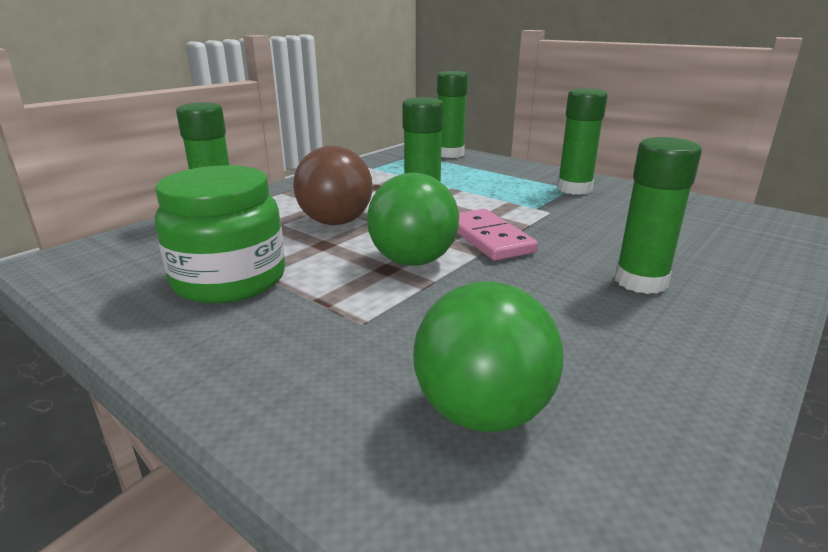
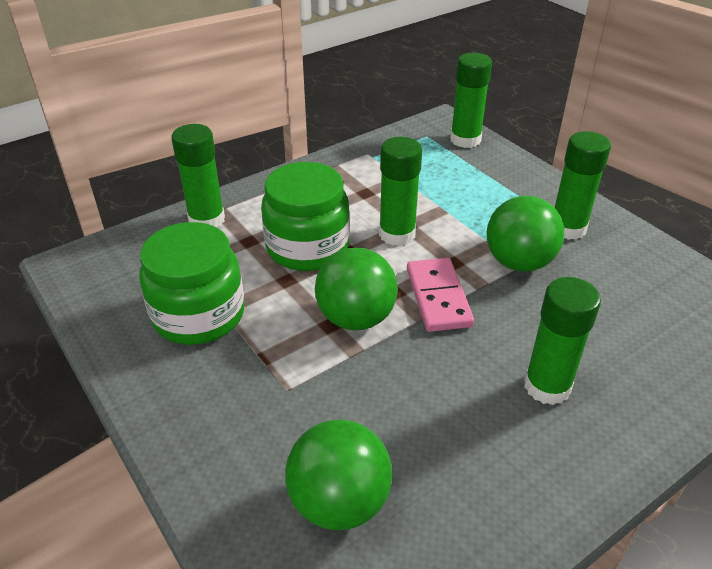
camera: 15 degrees right, 15 degrees up
(336, 222) = (307, 247): brown ball -> green jar
(548, 210) = (518, 262): none -> green ball

